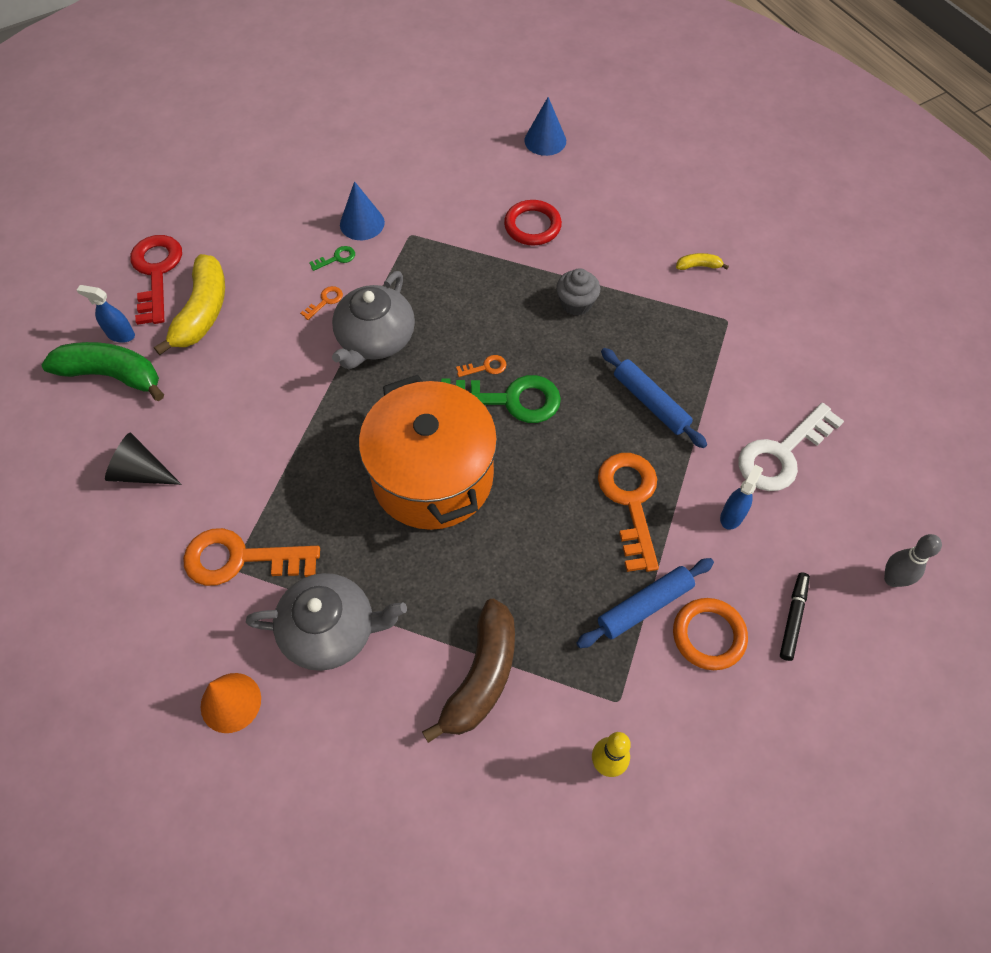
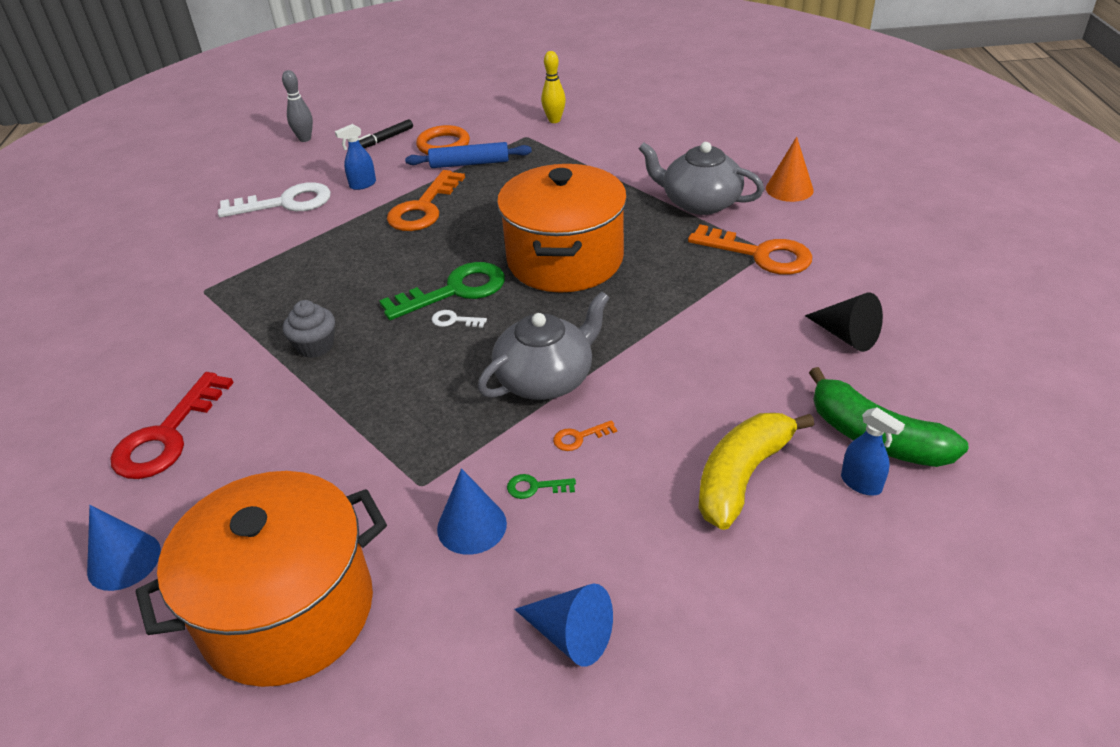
camera: 150 degrees left, 20 degrees down
(156, 273) = (799, 557): red key -> red key (167, 436)
(274, 192) = (570, 635): none -> blue cone
(431, 151) = (288, 611): none -> orange pot
(481, 676) = (604, 162): brown banana -> none
(485, 367) = (454, 320): orange key -> white key
(509, 399) = (455, 291): green key -> green key turned 120 degrees clockwise
(532, 226) = (271, 441): red ring -> none
(650, 402) = (340, 255): blue rolling pin -> none
(698, 266) = (163, 340): yellow banana -> none

